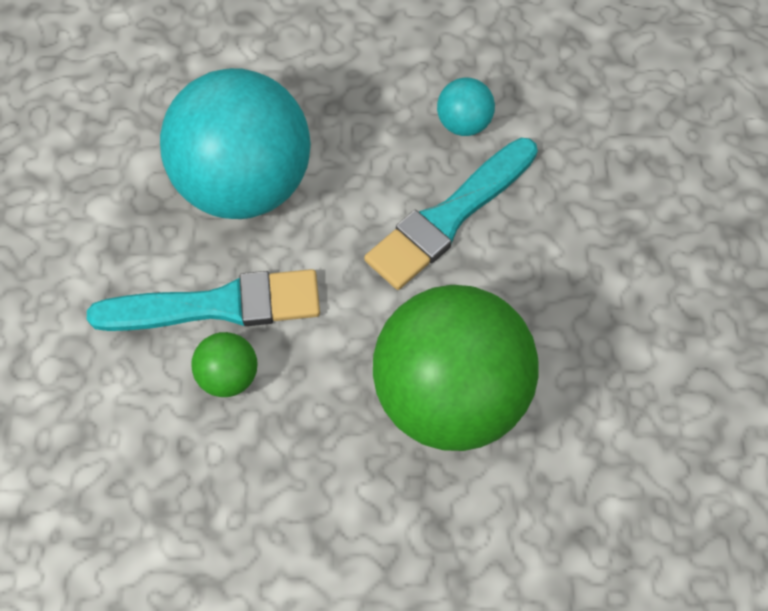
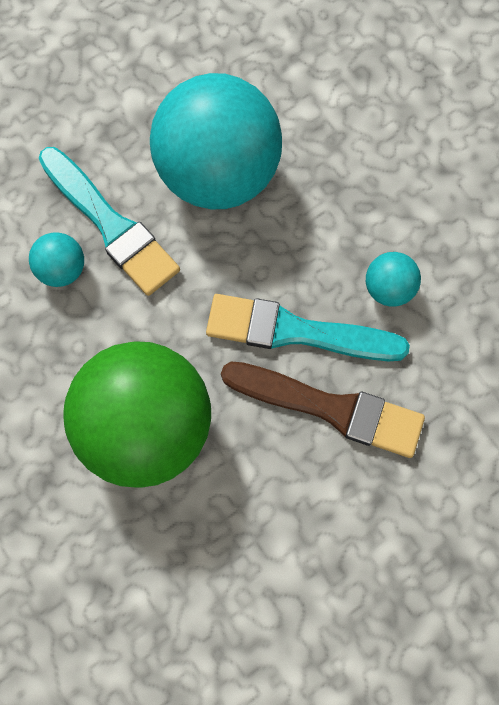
camera: 55 degrees right, 10 degrees up
(228, 377) = (62, 270): green ball -> turquoise ball
(541, 235) = (330, 408): none -> brown brush

